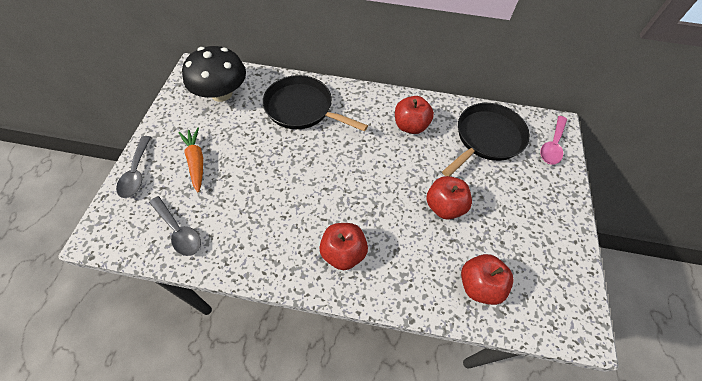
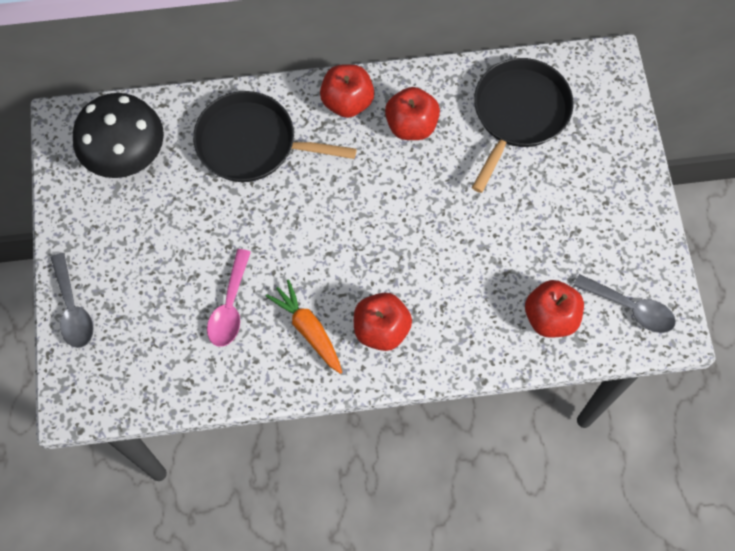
camera: 15 degrees left, 10 degrees up
(179, 231) = (170, 366): grey spoon -> grey spoon (630, 308)
(196, 161) = (143, 269): orange carrot -> orange carrot (308, 329)
(444, 206) = (486, 231): red apple -> red apple (347, 102)
(552, 145) = (607, 98): pink spoon -> pink spoon (230, 307)

